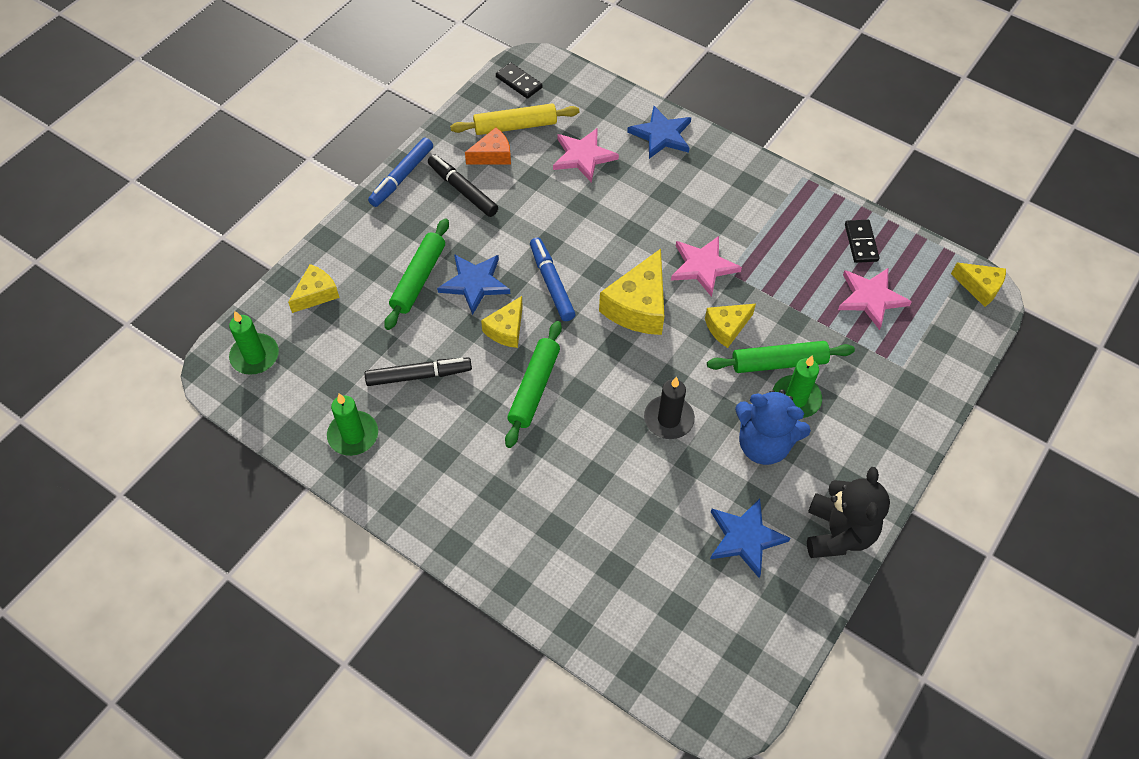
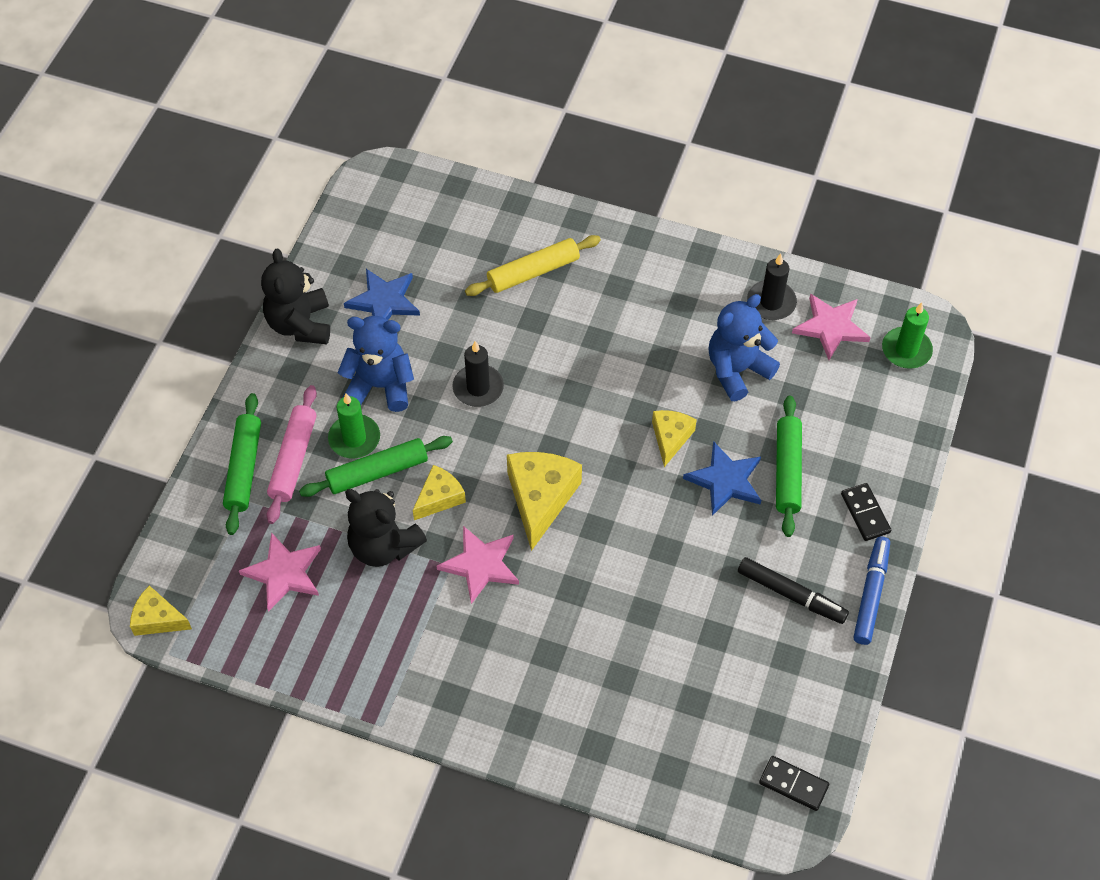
camera: 165 degrees right, 0 degrees up
(316, 294) = (884, 427): yellow cheese -> none
(353, 435) = (771, 302): green candle -> black candle
(419, 375) = (737, 370): black marker -> blue teddy bear
(492, 155) = (777, 654): orange cheese -> none
(515, 126) = (768, 708): yellow rolling pin -> yellow rolling pin (533, 272)
(534, 388) = (619, 385): green rolling pin -> green rolling pin (244, 468)
(551, 283) = (642, 501): blue marker -> none
(583, 156) = (665, 683): pink star -> pink star (831, 327)
(661, 135) = (577, 745): blue star -> none
(782, 299) = (383, 546): none -> black teddy bear
(855, 393) = (293, 459): none -> pink rolling pin
(861, 242) = (300, 644): black domino -> black domino (865, 513)

